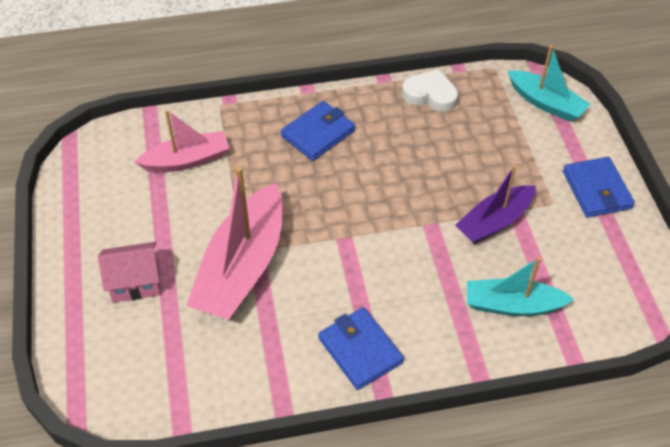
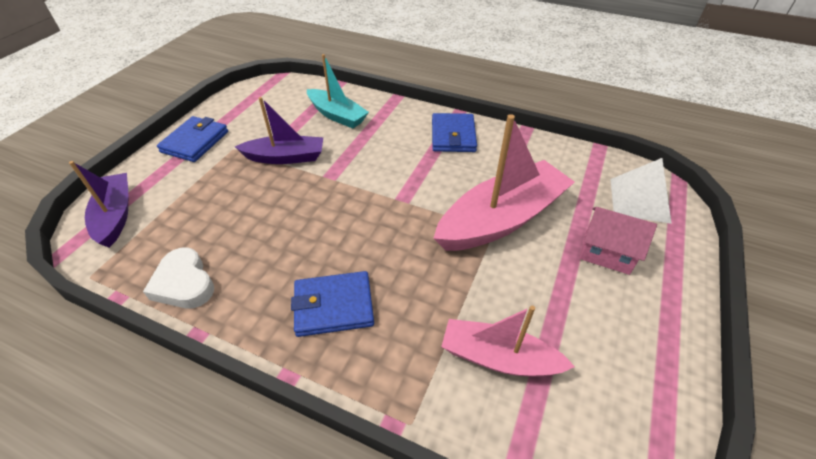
camera: 145 degrees left, 5 degrees down
(117, 366) = (639, 200): none -> white pyramid
(546, 103) = (115, 215): turquoise boat -> purple boat

